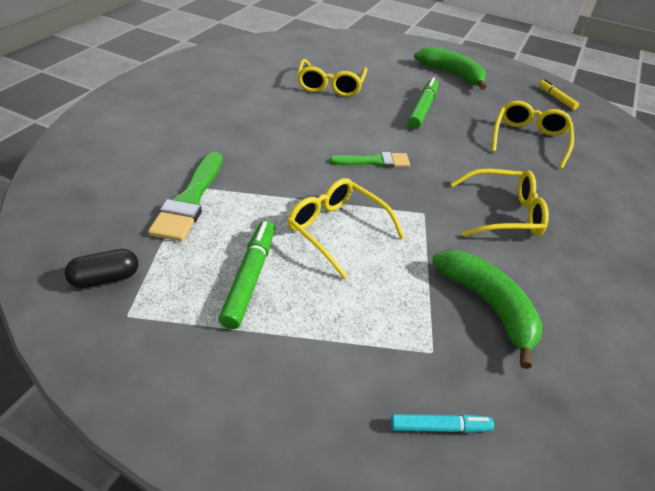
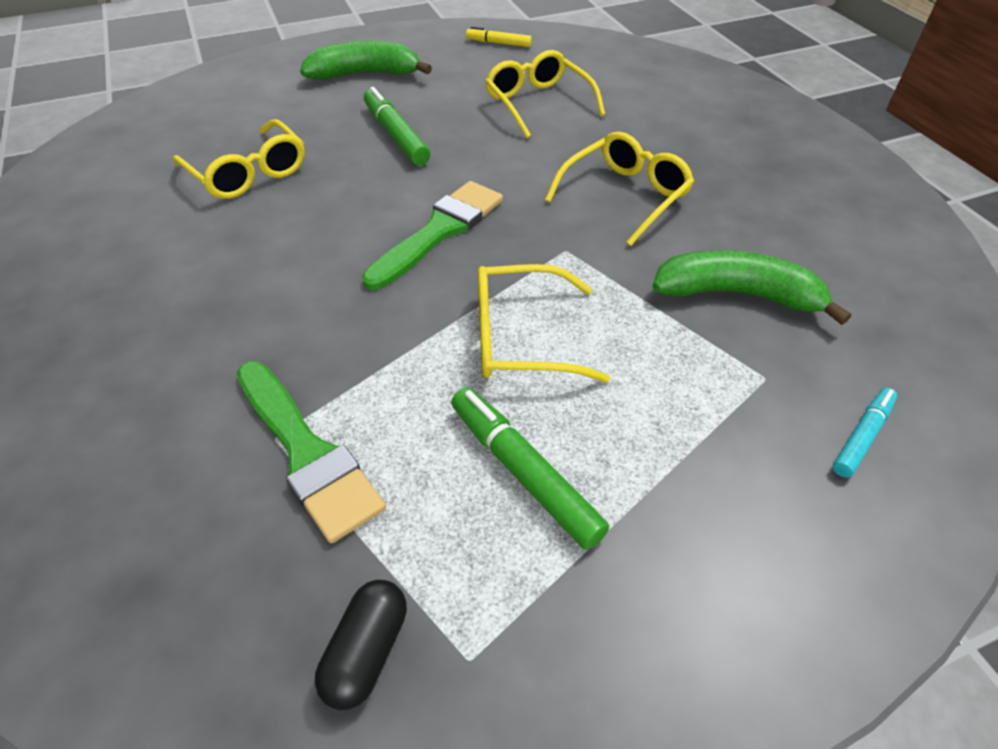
camera: 45 degrees left, 5 degrees up
(374, 161) = (439, 231): green brush -> green brush, size x1.52

